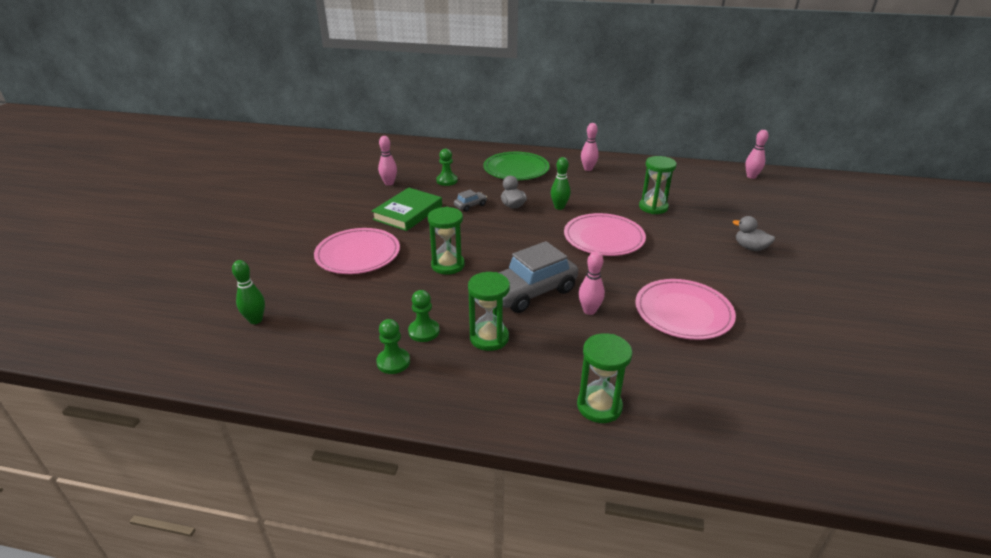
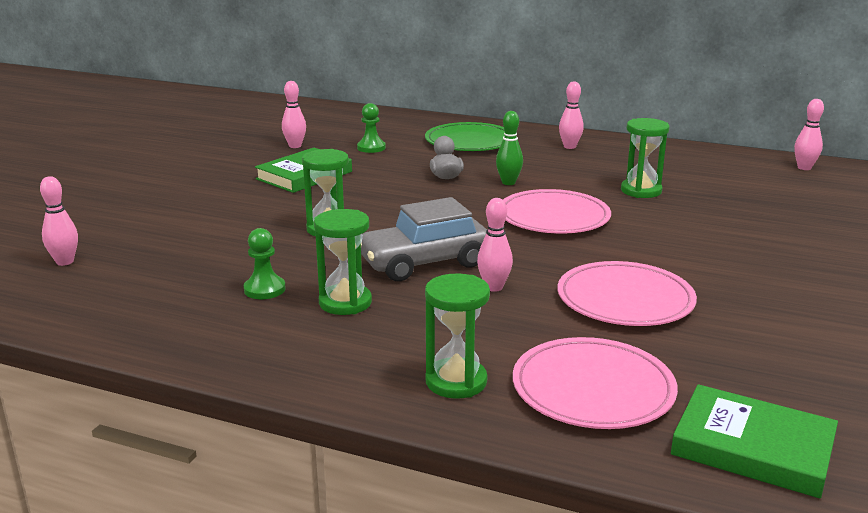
camera: 10 degrees right, 10 degrees down
(255, 320) = (65, 262): green bowling pin -> pink bowling pin
(358, 254) = (220, 211): pink plate -> pink plate (593, 389)
(393, 362) = (211, 315): green pawn -> none
(470, 205) = (389, 174): grey car -> none
(750, 248) = (760, 241): grey duck -> none
(820, 441) = (752, 447): none -> green book

